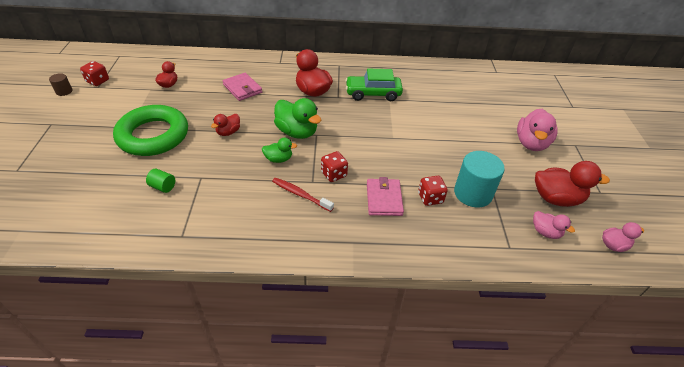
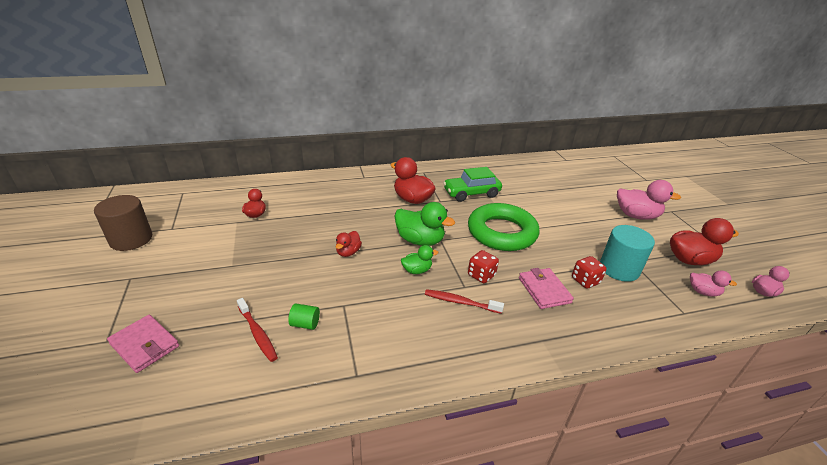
camera: 15 degrees left, 10 degrees down
(64, 91) = (131, 239): brown cylinder -> brown cylinder, size x2.09
(98, 81) = (169, 222): red dice -> none
(123, 187) = (257, 333): none -> red toothbrush
(153, 135) = (265, 270): green ring -> green ring (502, 232)
(242, 88) = (339, 207): pink wallet -> pink wallet (145, 345)
(531, 143) = (636, 215): pink duck -> pink duck turned 75 degrees counterclockwise

